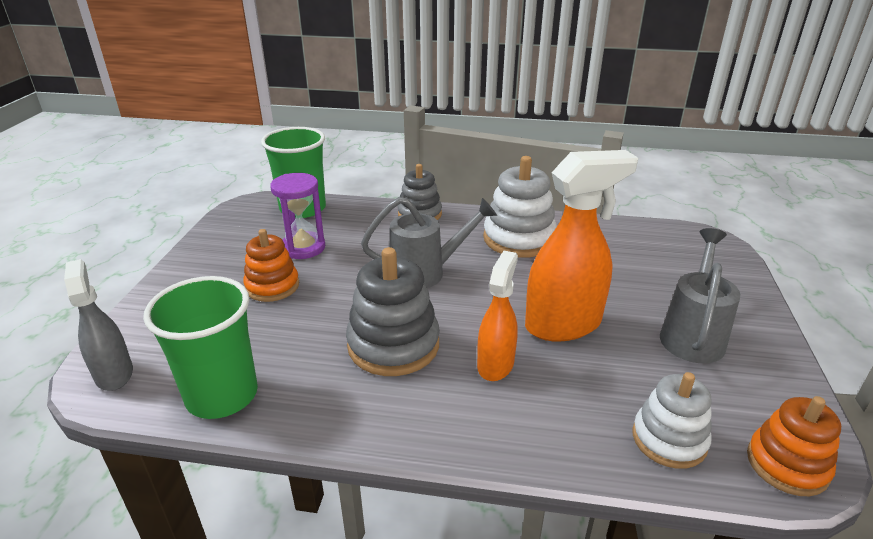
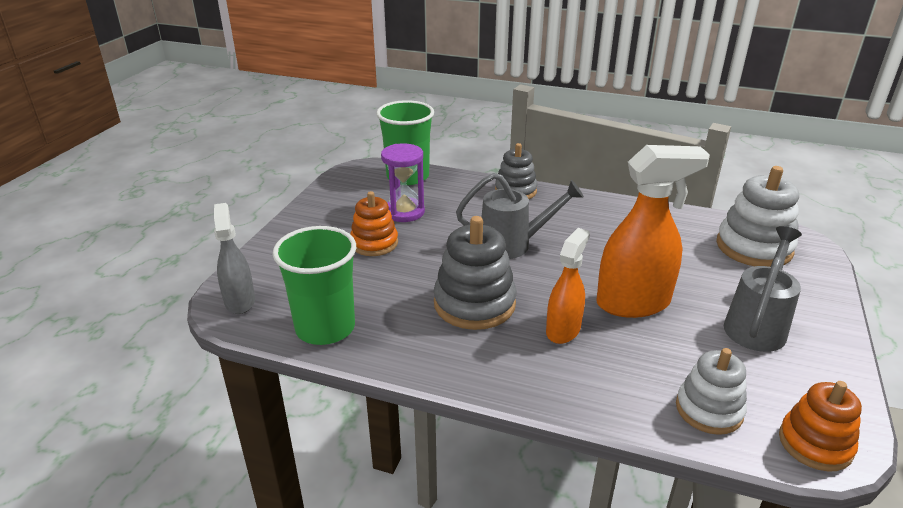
camera: 10 degrees right, 0 degrees up
(519, 239) = (607, 222): white stacking toy -> white stacking toy (754, 247)

